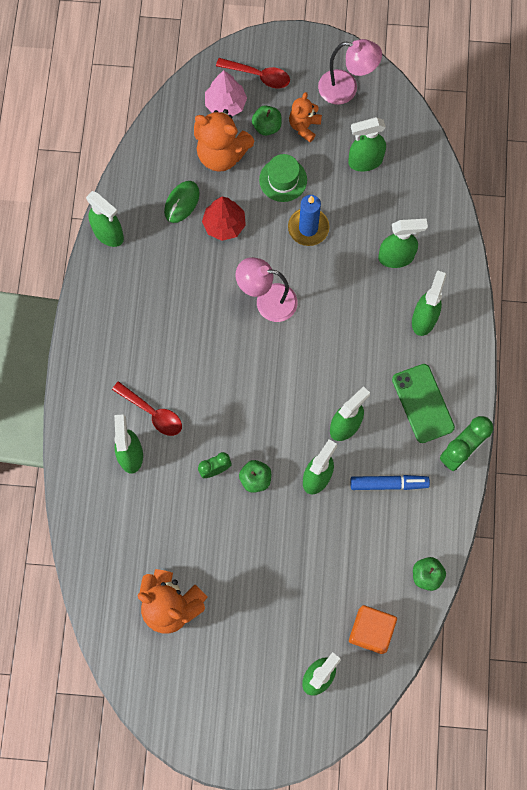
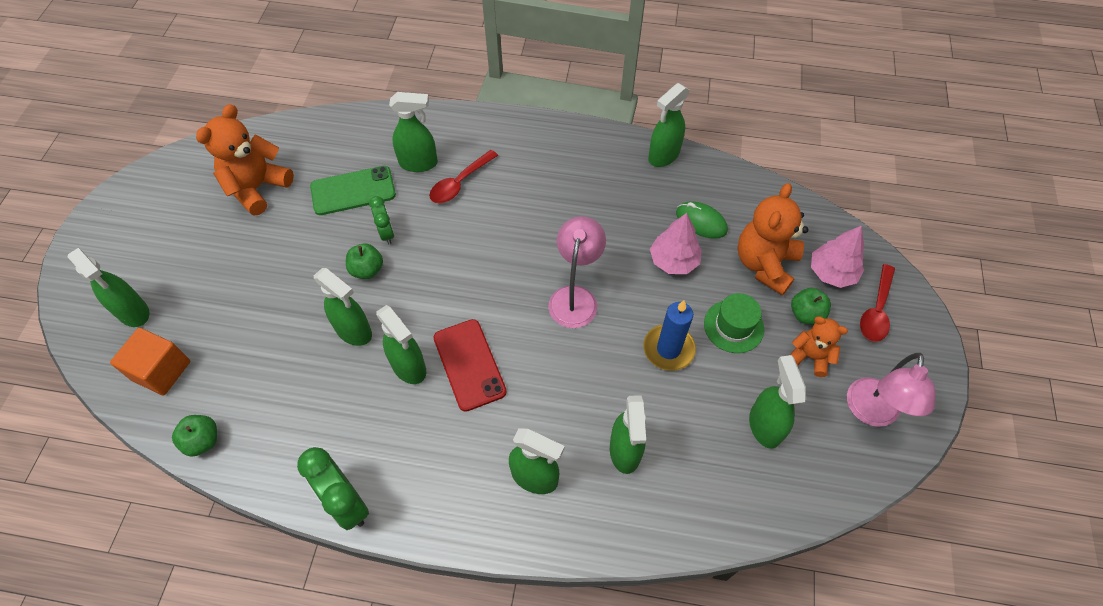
camera: 95 degrees right, 15 degrees down
(224, 225) = (673, 261): red tree -> pink tree
(338, 378) = (469, 364): none -> red phone
(388, 484) = (326, 408): blue marker -> none
(422, 403) = (420, 462): green phone -> green phone (353, 191)

